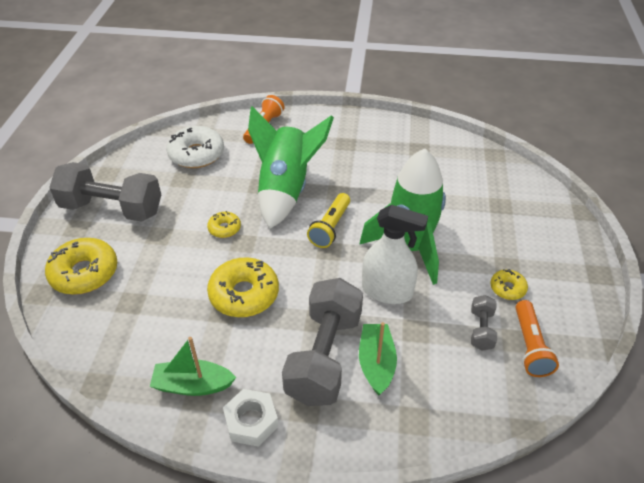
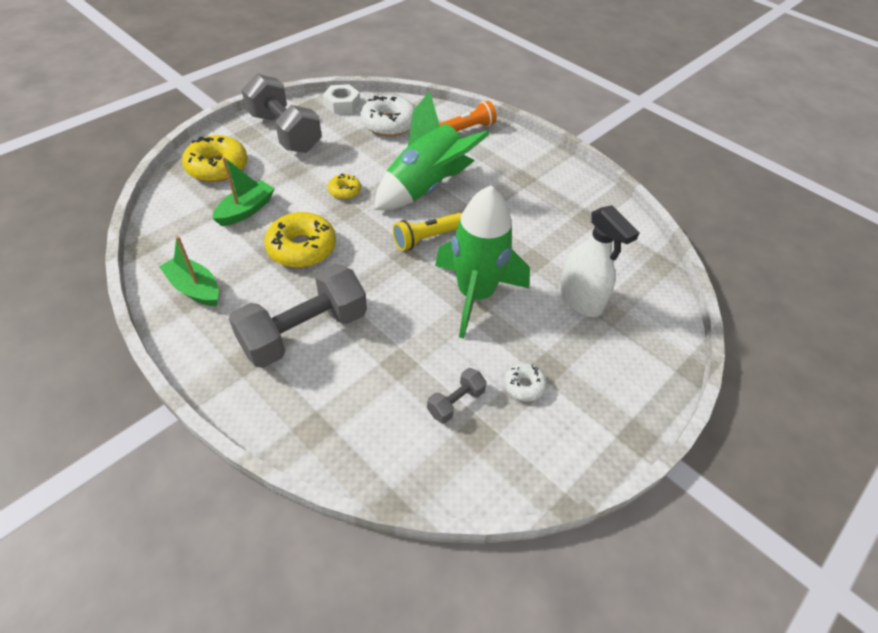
camera: 35 degrees right, 5 degrees up
(251, 421) = (201, 341): white nut -> white nut (342, 104)
(376, 363) = (336, 365): green boat -> green boat (246, 210)
(387, 291) = (412, 317): white spray bottle -> white spray bottle (580, 300)
(507, 288) = (524, 386): yellow donut -> white donut
(530, 346) = (483, 447): orange flashlight -> none

